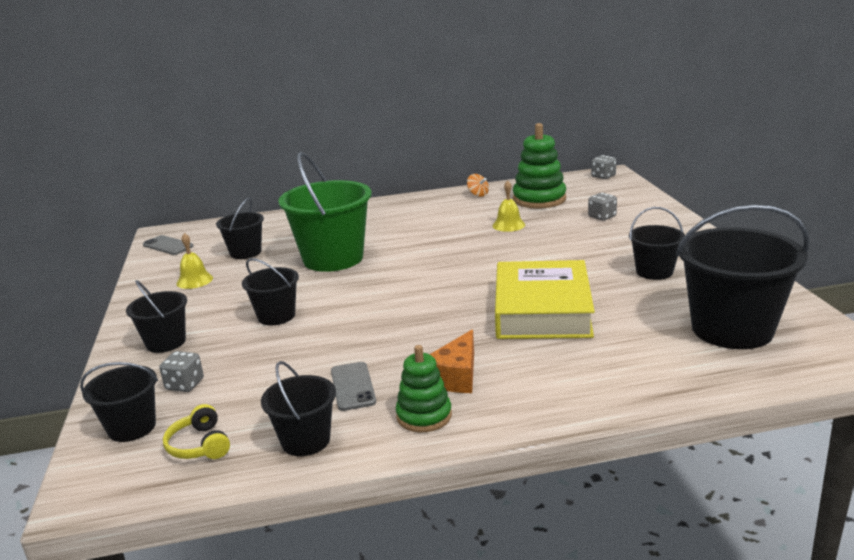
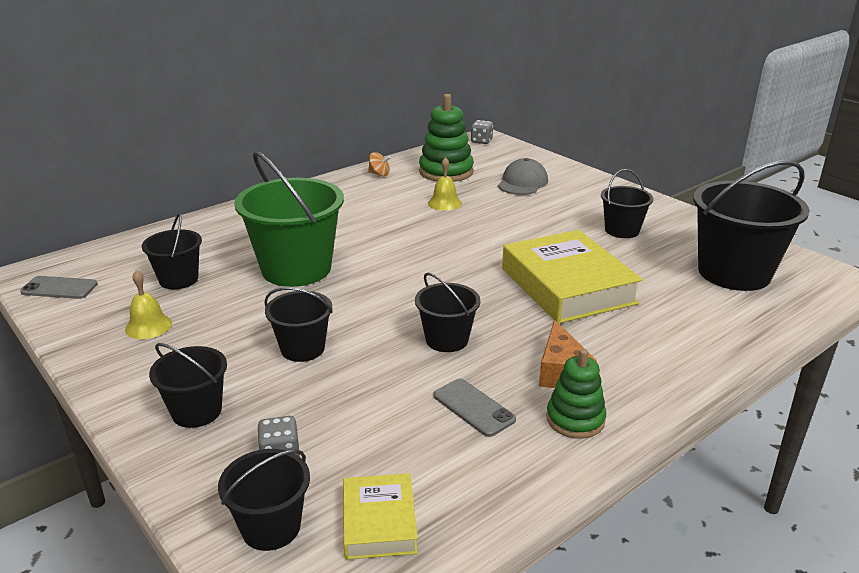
camera: 30 degrees left, 5 degrees up
(199, 445) = (379, 522): yellow headphones -> yellow book
(306, 440) = (489, 480): black bucket -> black bucket (447, 340)
(602, 217) = (522, 183): grey dice -> grey cap

